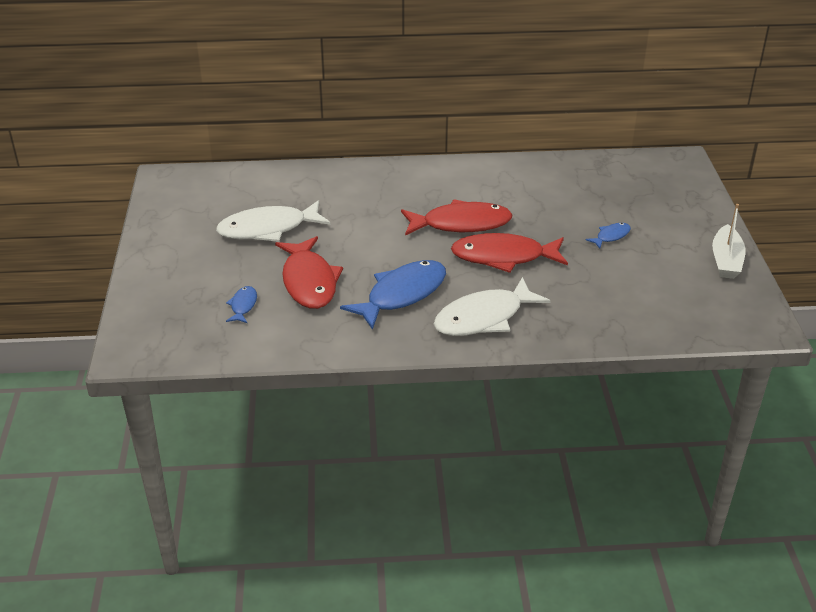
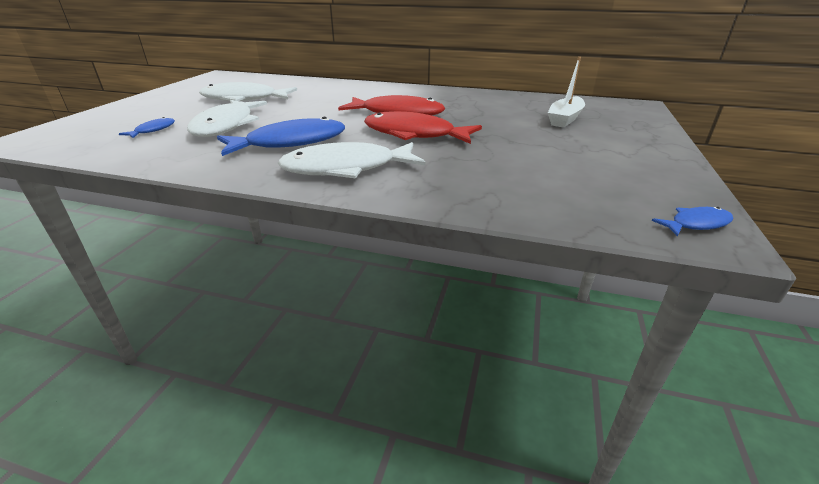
camera: 20 degrees right, 5 degrees down
(309, 281) = (226, 125): red fish -> white fish
(611, 236) = (536, 136): blue fish -> blue fish (696, 224)
(726, 260) = (666, 168): white boat -> white boat (565, 119)

